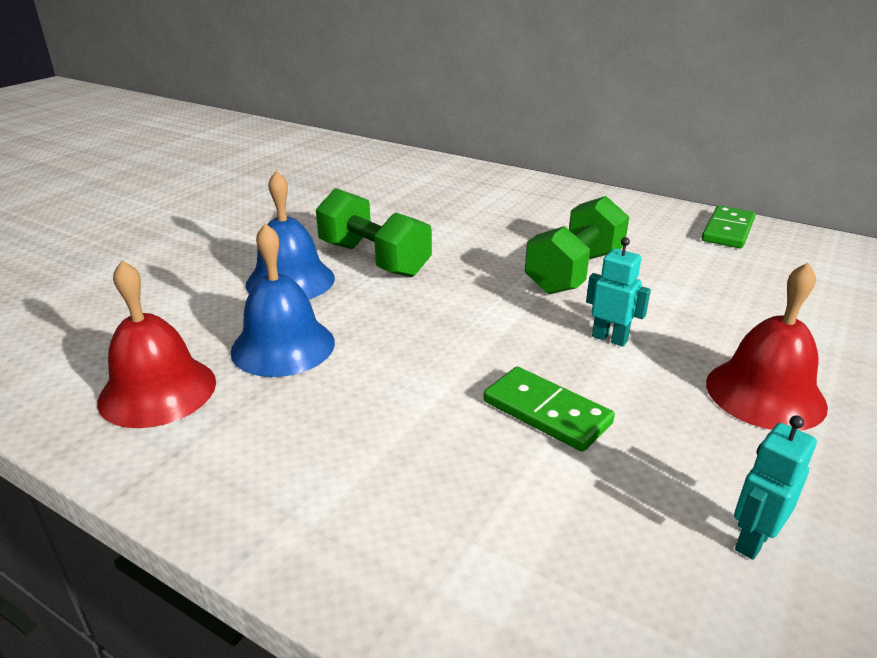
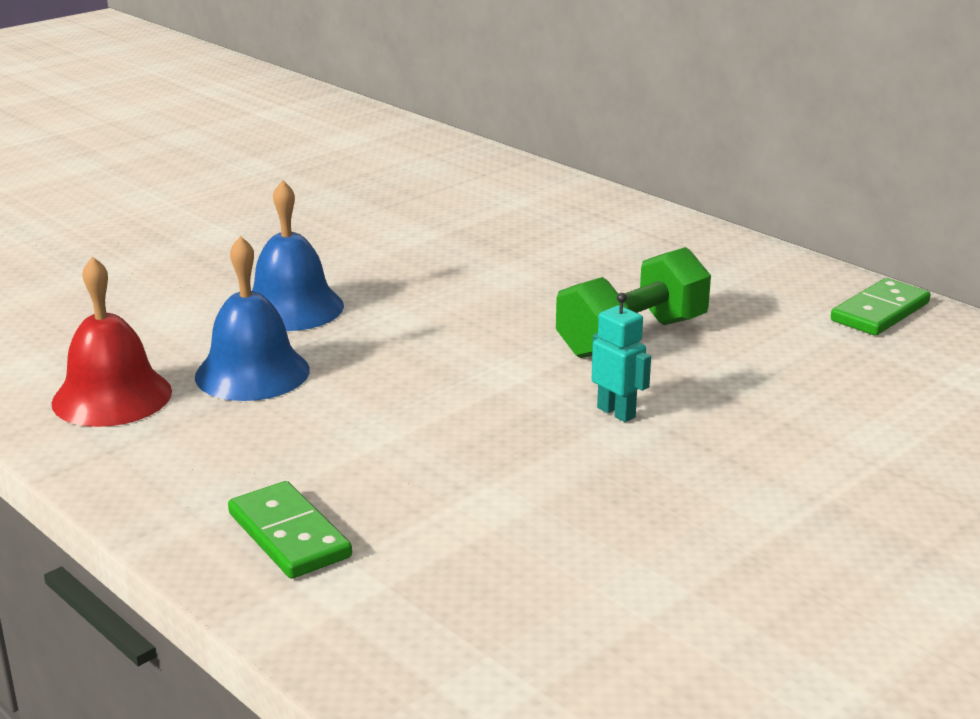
camera: 15 degrees right, 5 degrees down
(374, 259) = (399, 295): green dumbbell -> none
(547, 412) = (491, 470): green domino -> green domino (289, 535)
(752, 540) = (614, 599): turquoise robot -> none
(765, 393) = (749, 488): red bell -> none

